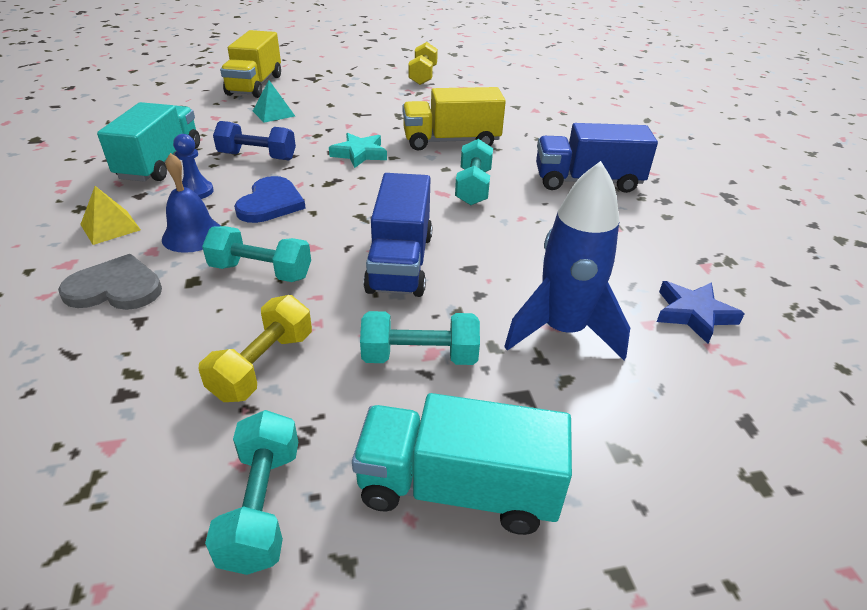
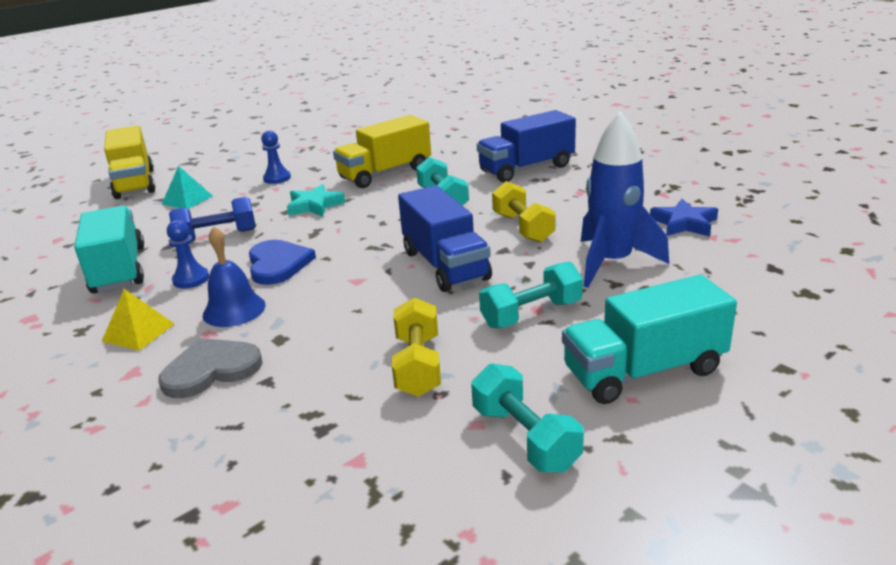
camera: 25 degrees left, 10 degrees down
(261, 271) = (334, 311): turquoise dumbbell -> none
(359, 115) = (277, 178): none -> blue pawn
(423, 76) = (299, 133): yellow dumbbell -> yellow dumbbell (523, 228)

